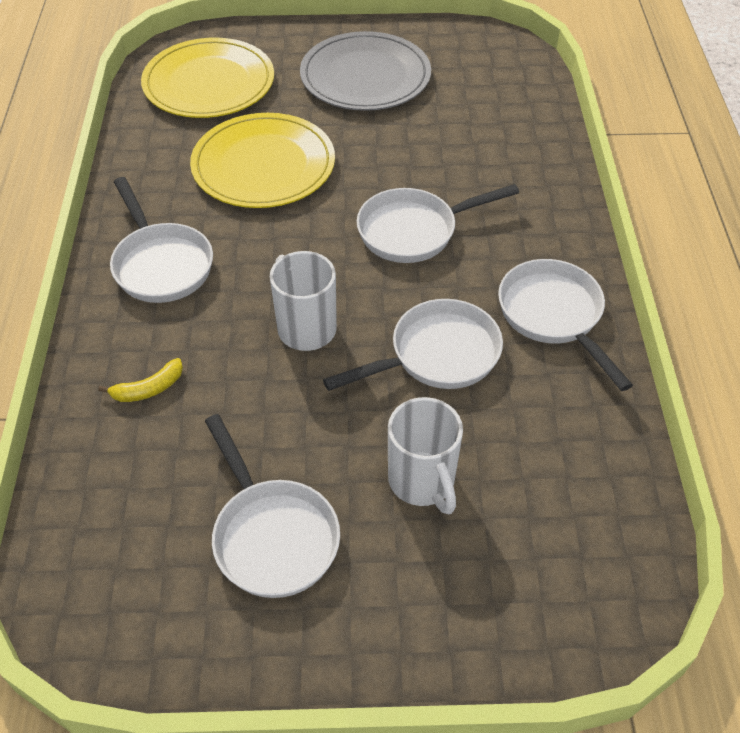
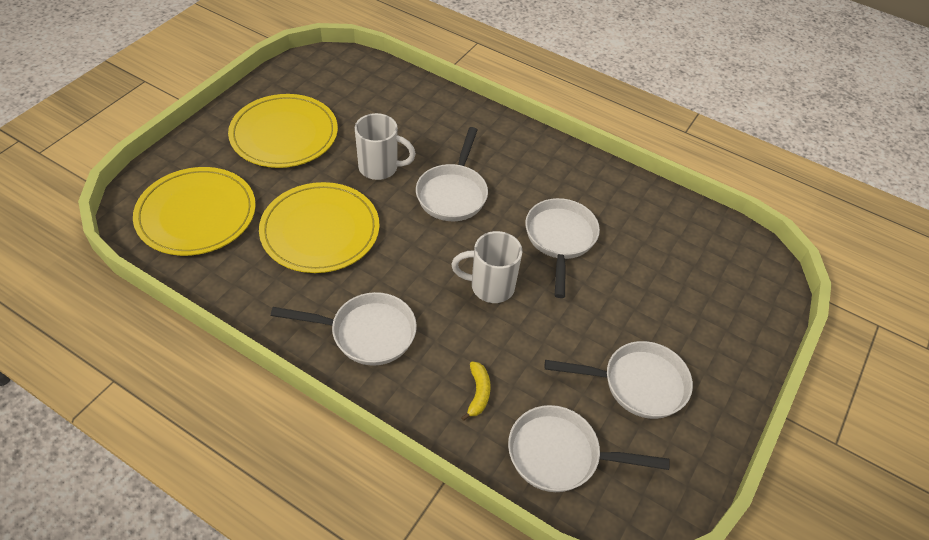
camera: 60 degrees left, 0 degrees up
(365, 76) = (284, 134): grey plate -> yellow plate
(422, 482) = (644, 296): white mug -> white mug (380, 168)
(554, 316) = (570, 176): white pan -> white pan (560, 455)

